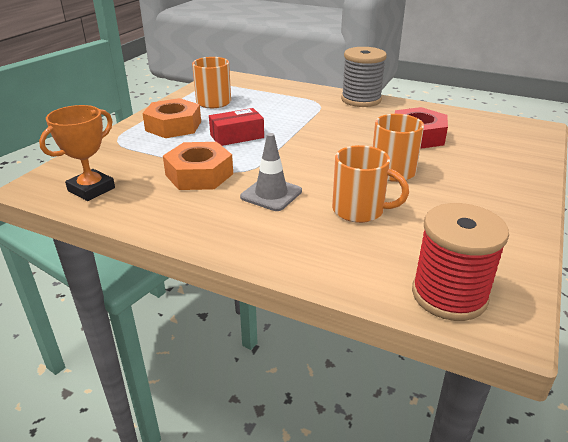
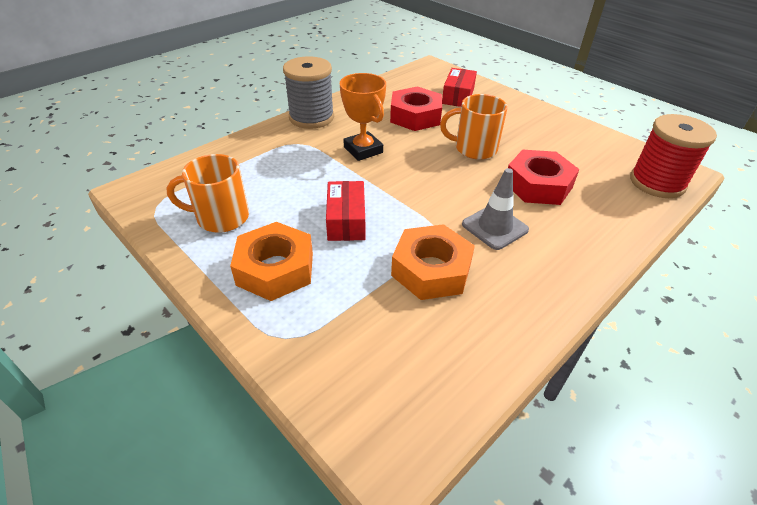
camera: 70 degrees left, 10 degrees up
(91, 189) = (431, 382): orange trophy -> orange trophy (363, 150)
(360, 210) = (538, 185): orange mug -> red nut
(490, 149) = (458, 96): none -> red box

